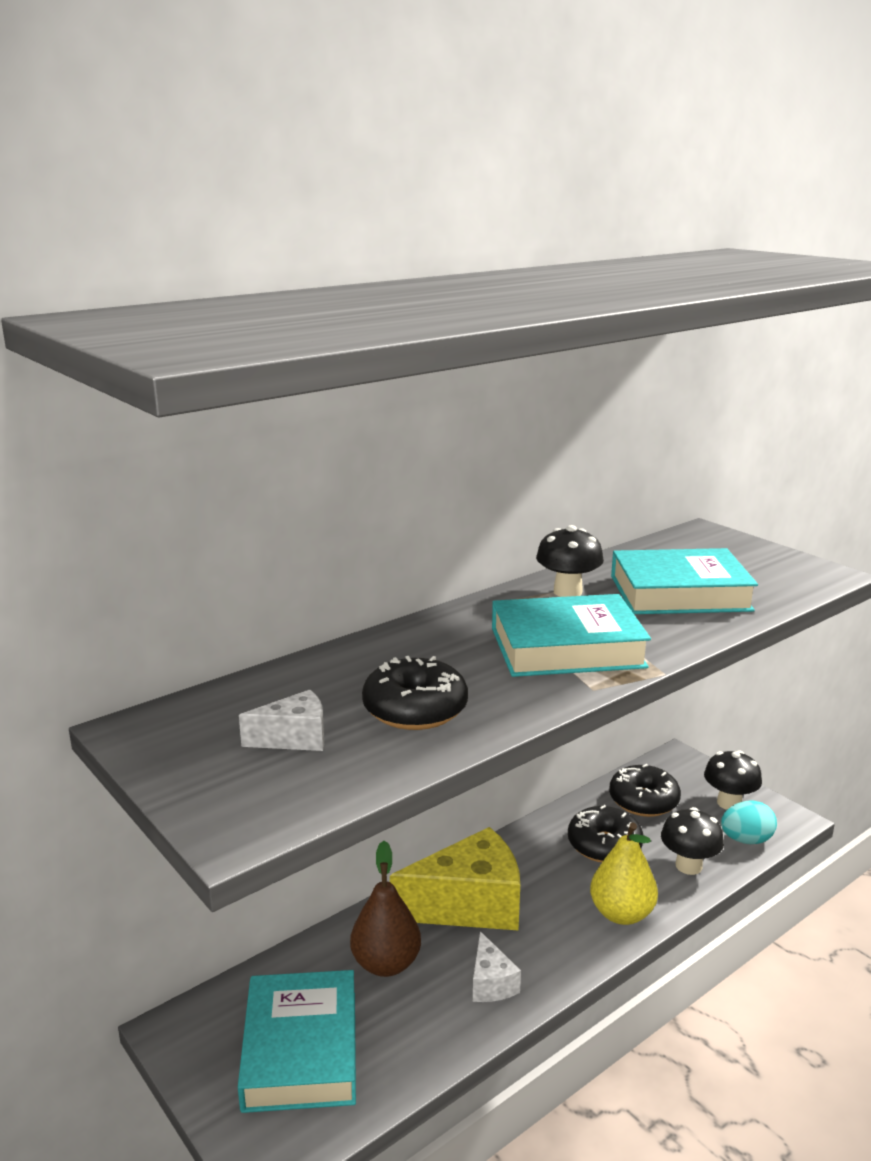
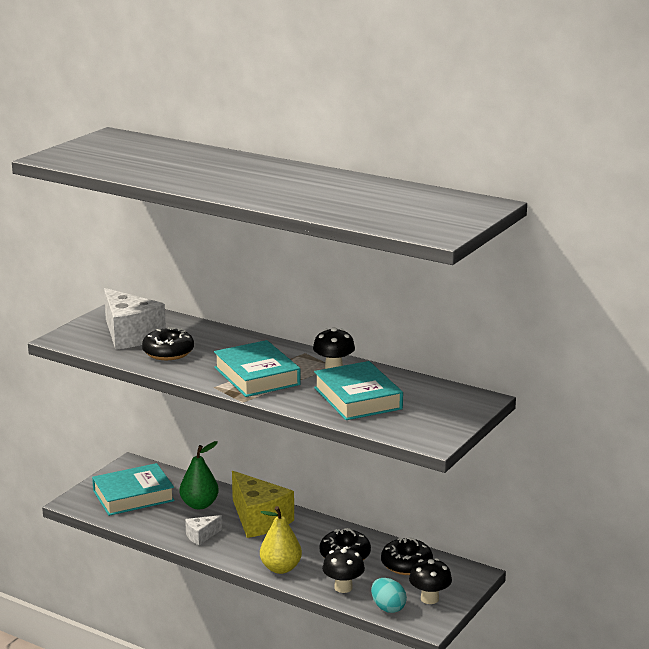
camera: 70 degrees right, 0 degrees up
(294, 738) = (130, 335): white cheese -> white cheese, size x2.10
(386, 964) = (199, 505): brown pear -> green pear

